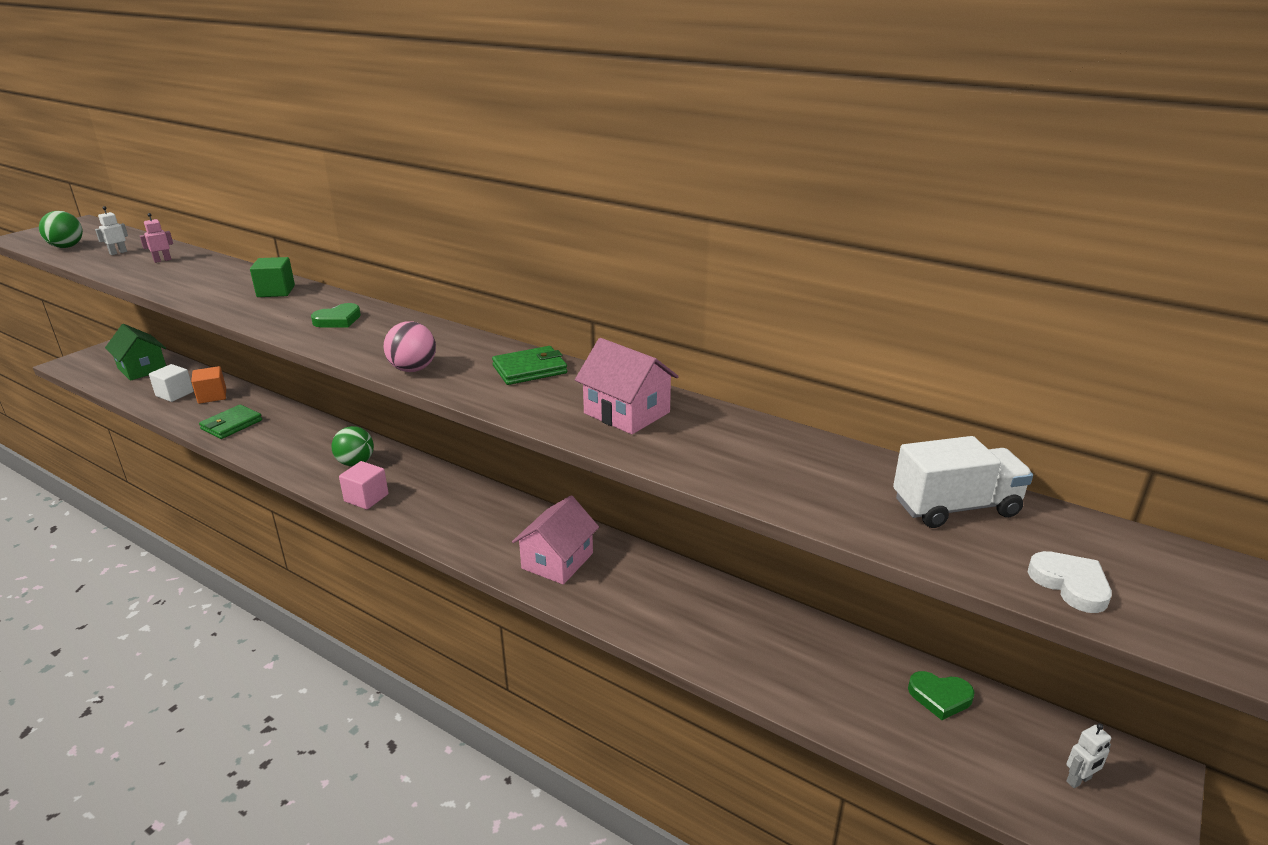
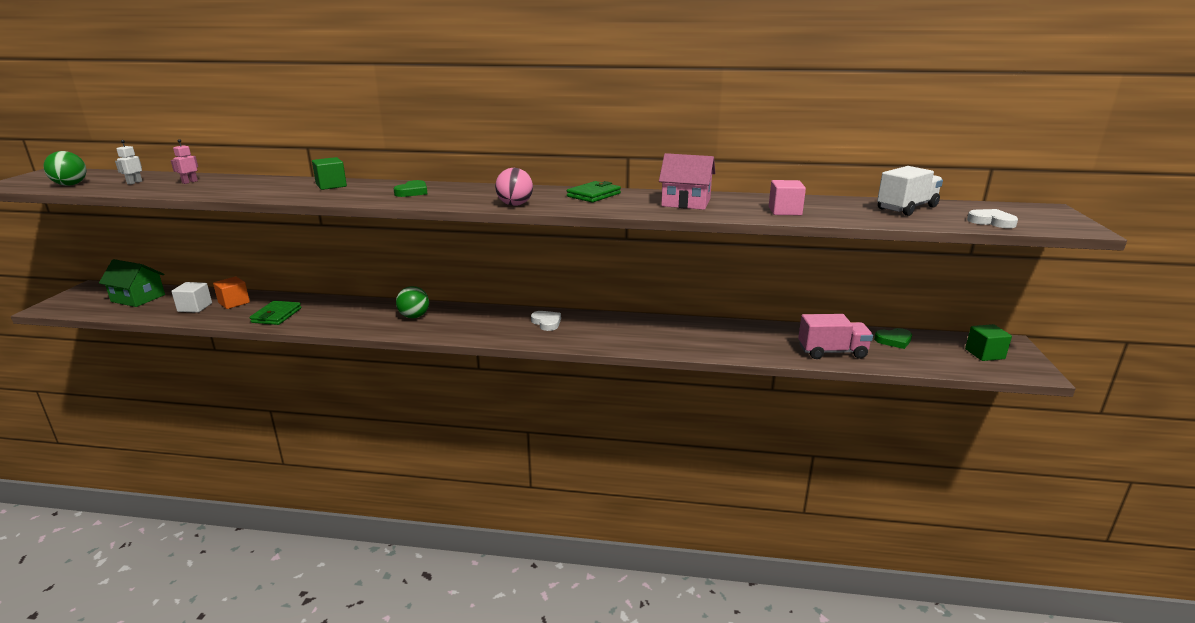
camera: 25 degrees left, 5 degrees down
(366, 498) = (447, 332): pink cube -> pink cube (785, 211)
(486, 514) = (546, 323): none -> white heart
(557, 561) = (622, 334): pink house -> none
(816, 687) = (832, 352): none -> pink truck
(1079, 780) = (984, 354): white robot -> green cube

